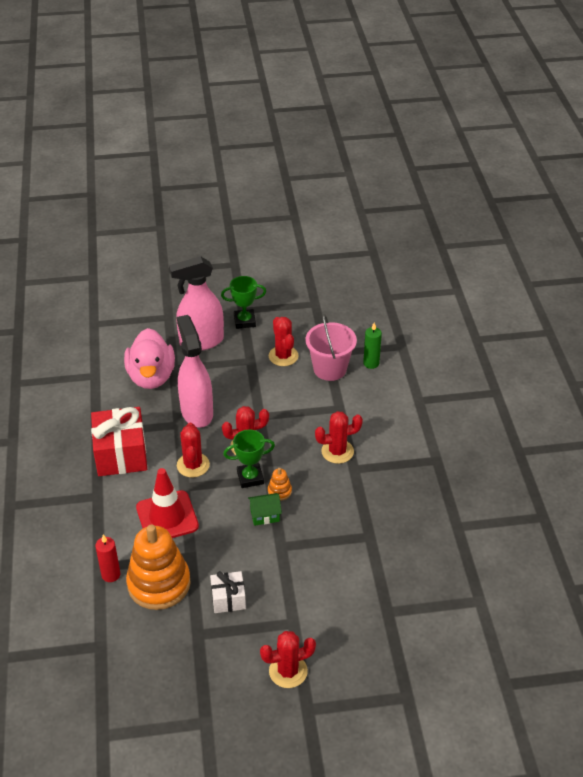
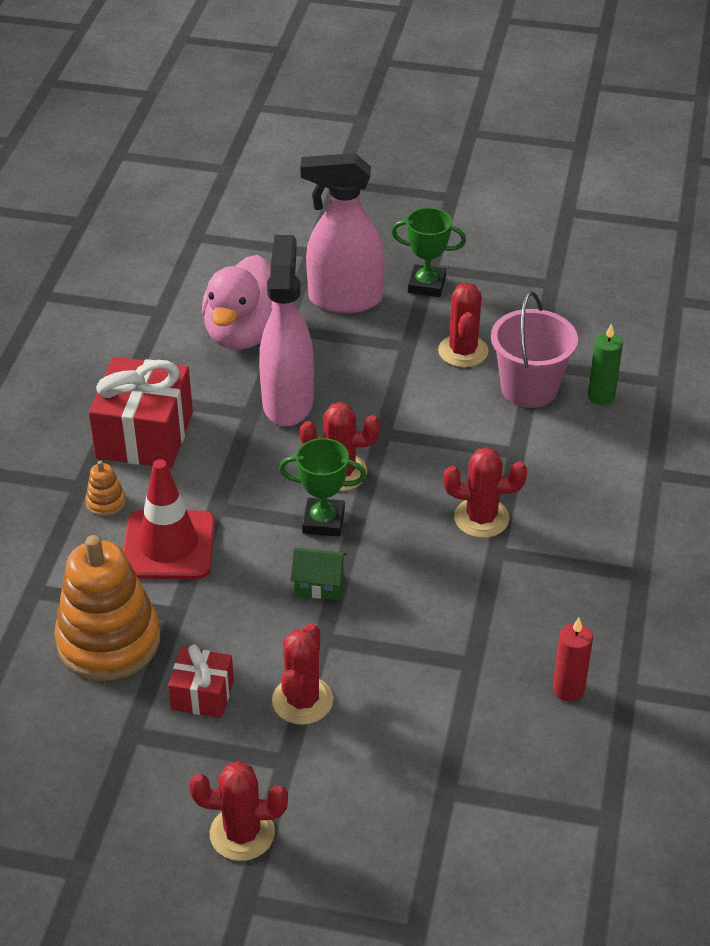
camera: 20 degrees right, 0 degrees up
(111, 575) = (45, 607): red candle -> red candle (568, 689)
(193, 465) = (244, 479): red cactus -> red cactus (302, 700)
(228, 599) = (202, 694): white gift -> red gift
(279, 491) = (360, 554): orange stacking toy -> orange stacking toy (106, 502)

